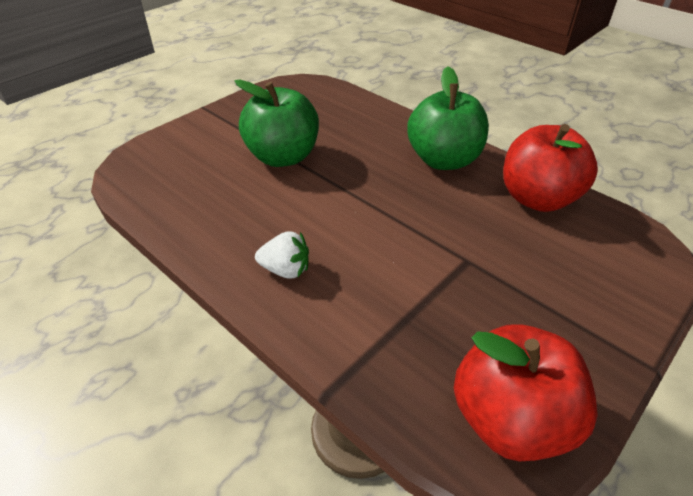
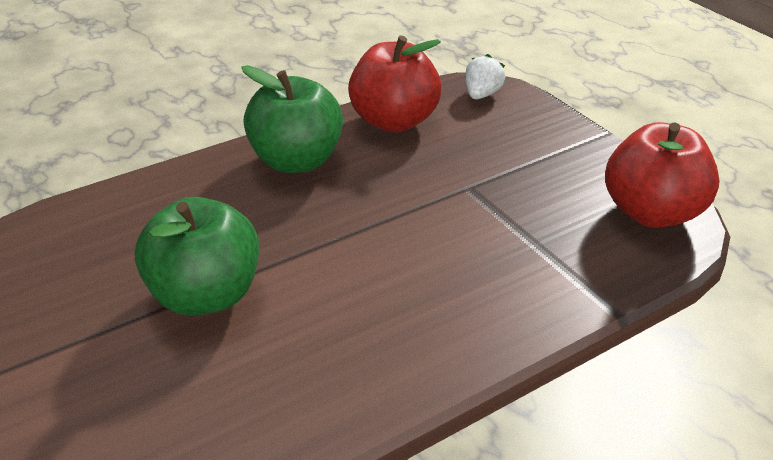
camera: 75 degrees left, 5 degrees down
(285, 270) = (444, 322): white strawberry -> white strawberry (482, 94)

